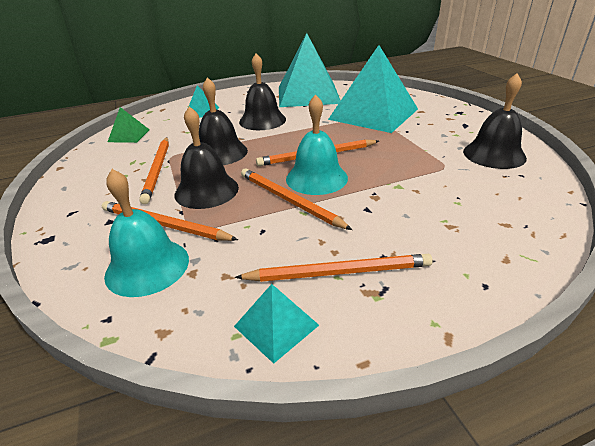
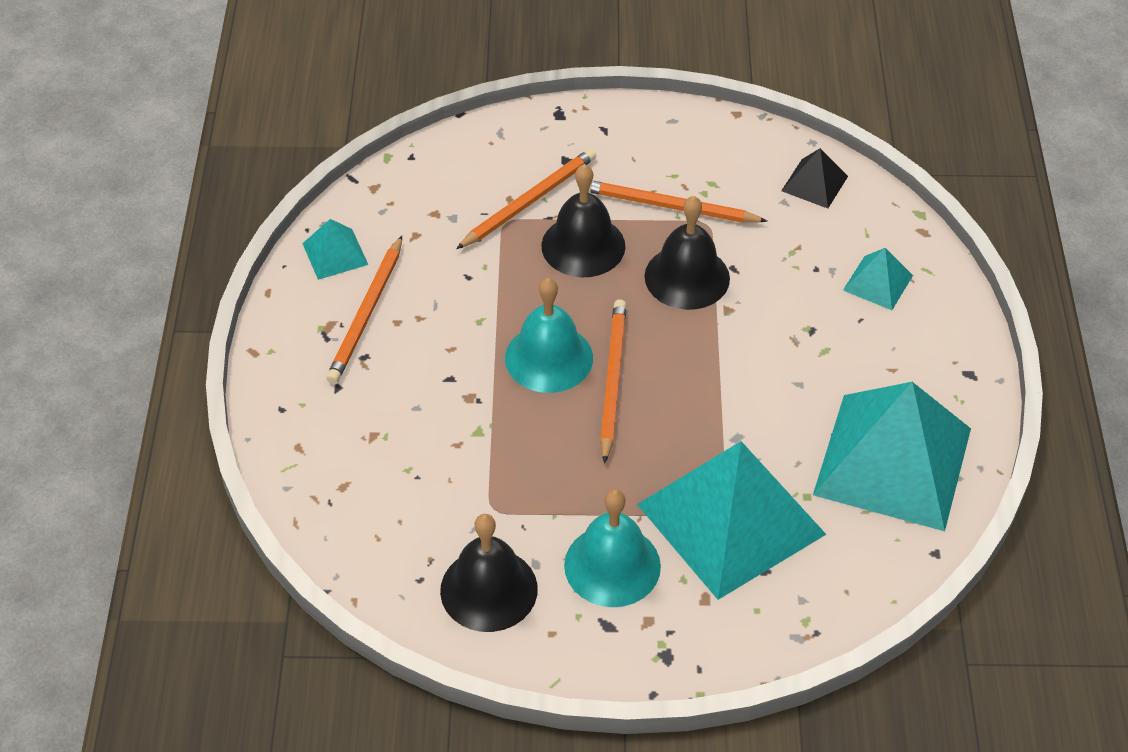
camera: 110 degrees right, 15 degrees up
(129, 135) = (814, 183): green pyramid -> black pyramid
(147, 266) = (464, 184): turquoise bell -> turquoise bell (612, 565)
(262, 120) = (788, 354): black bell -> none
(289, 200) = (512, 315): orange pencil -> none

